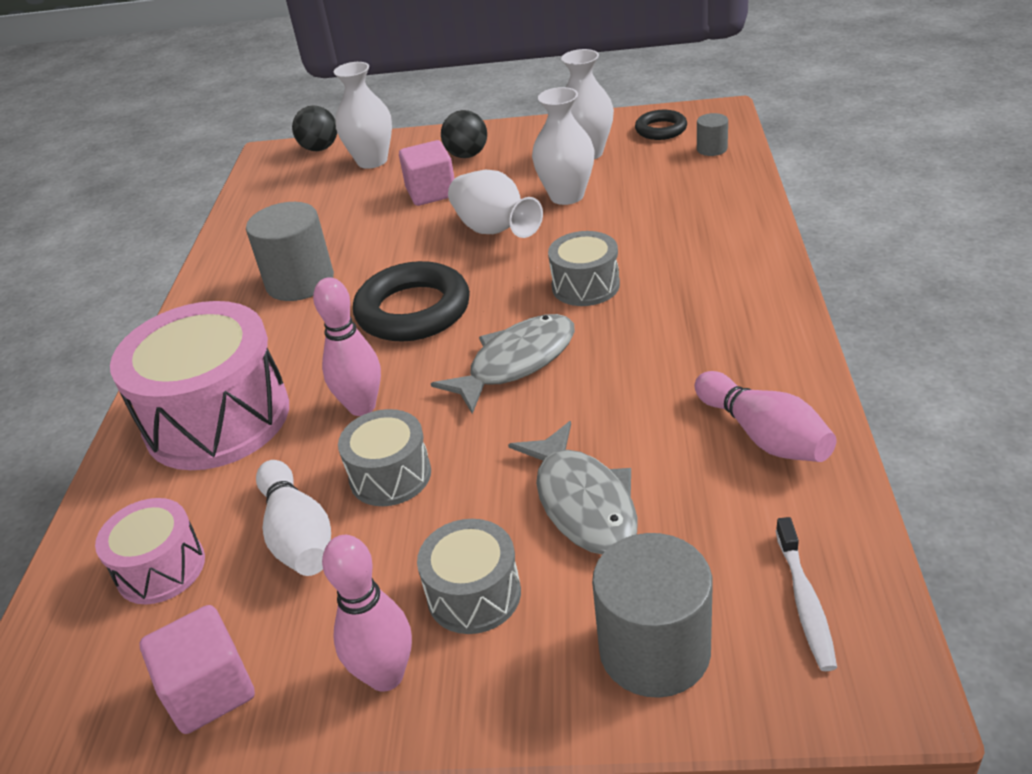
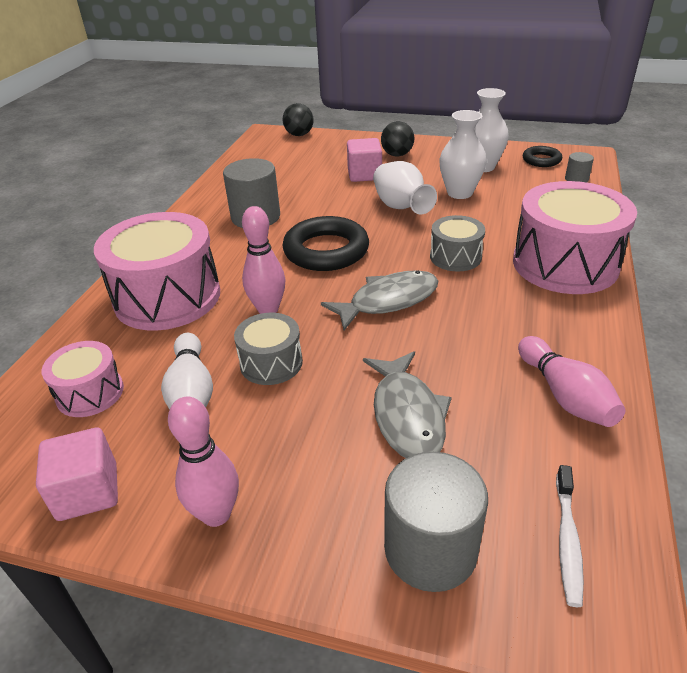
camera: 10 degrees right, 0 degrees up
(372, 161) = (331, 148): white vase -> none
(474, 594) = (303, 467): grey drum -> none
(724, 268) = (565, 264): none -> pink drum

